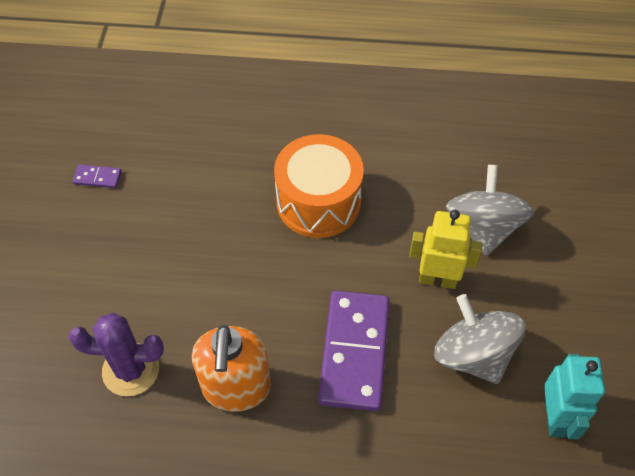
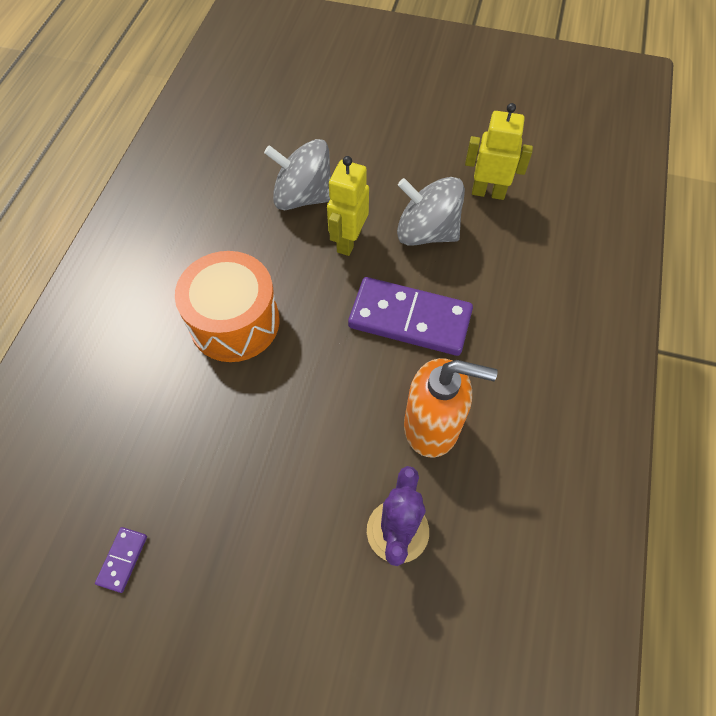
camera: 80 degrees left, 5 degrees up
(473, 355) = (426, 232): grey spinning top -> grey spinning top turned 45 degrees clockwise
(555, 417) = (488, 192): turquoise robot -> yellow robot

